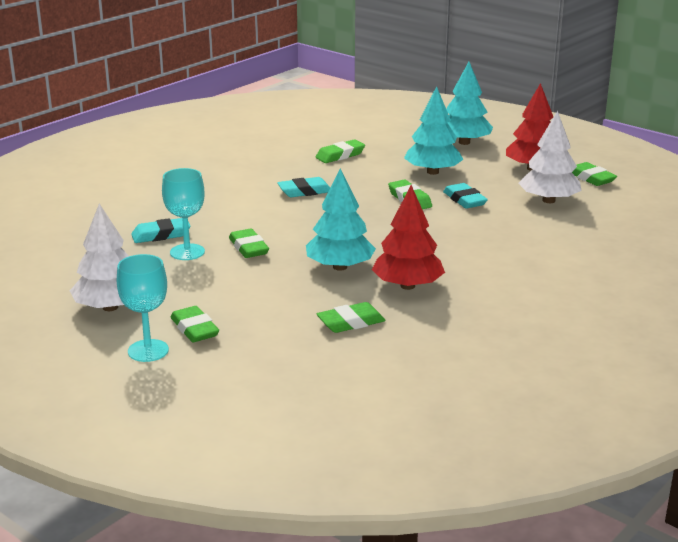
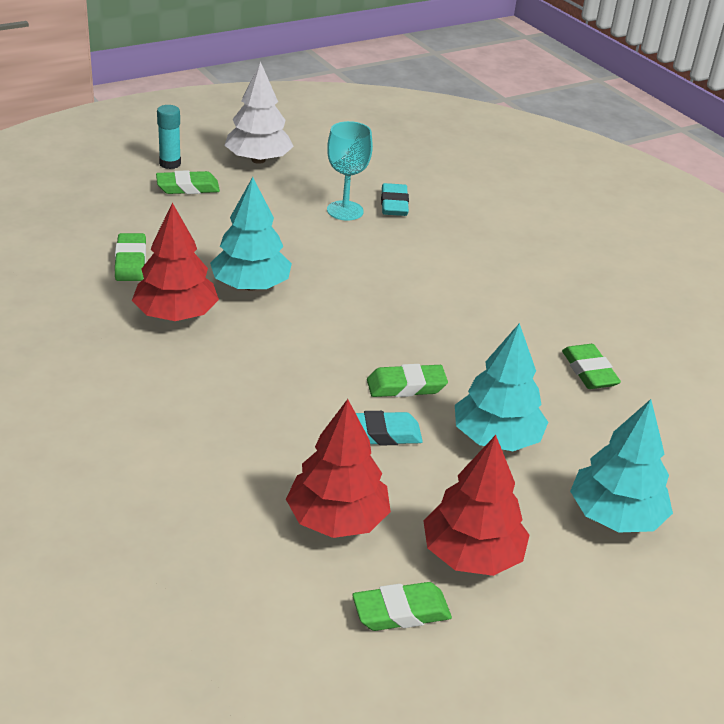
camera: 105 degrees right, 10 degrees up
(148, 351) = (170, 164): turquoise goblet -> turquoise glue stick
(248, 248) = (332, 244): green eraser -> none
(305, 191) = (470, 312): turquoise eraser -> none
(548, 200) = (337, 519): white tree -> red tree

